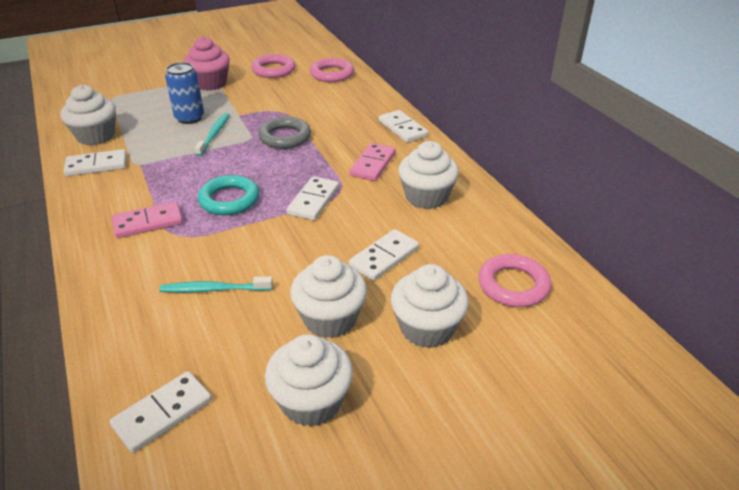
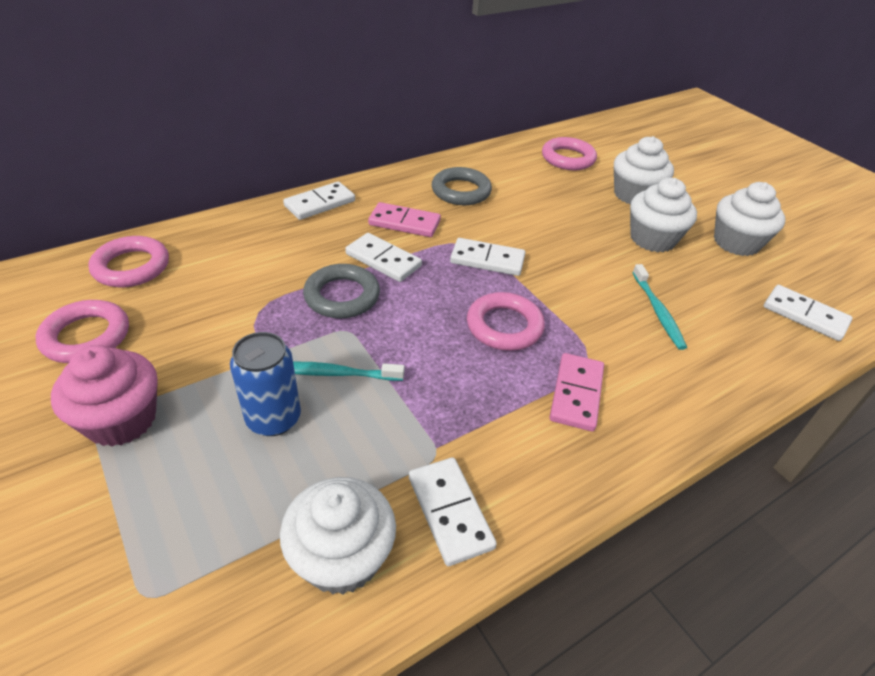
camera: 100 degrees left, 5 degrees up
(148, 222) = (576, 394): pink domino -> pink domino turned 45 degrees clockwise
(229, 200) = (504, 326): turquoise ring -> pink ring
(384, 257) = (562, 214): white domino -> white domino (383, 260)
(426, 197) = (461, 191): white cupcake -> grey ring

